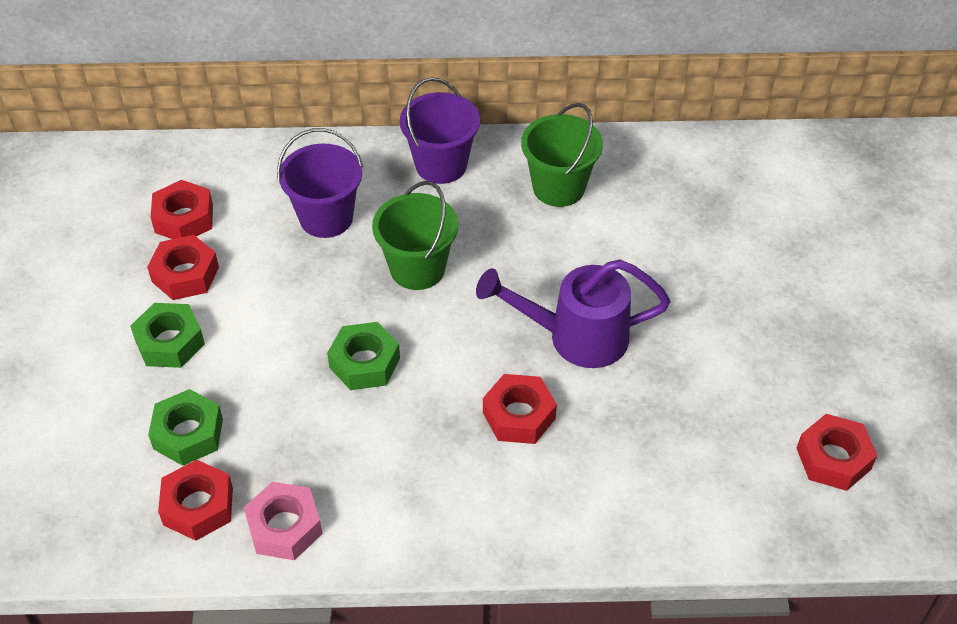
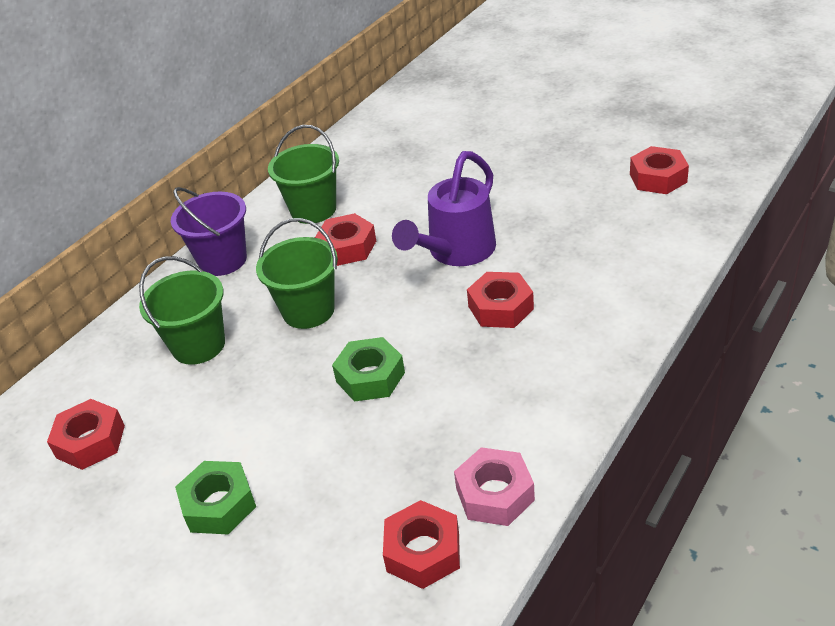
camera: 50 degrees left, 10 degrees down
(185, 274) = (154, 464): red nut -> red nut (347, 247)
(188, 434) = (335, 529): green nut -> none
(326, 218) = (198, 345): purple bucket -> green bucket

